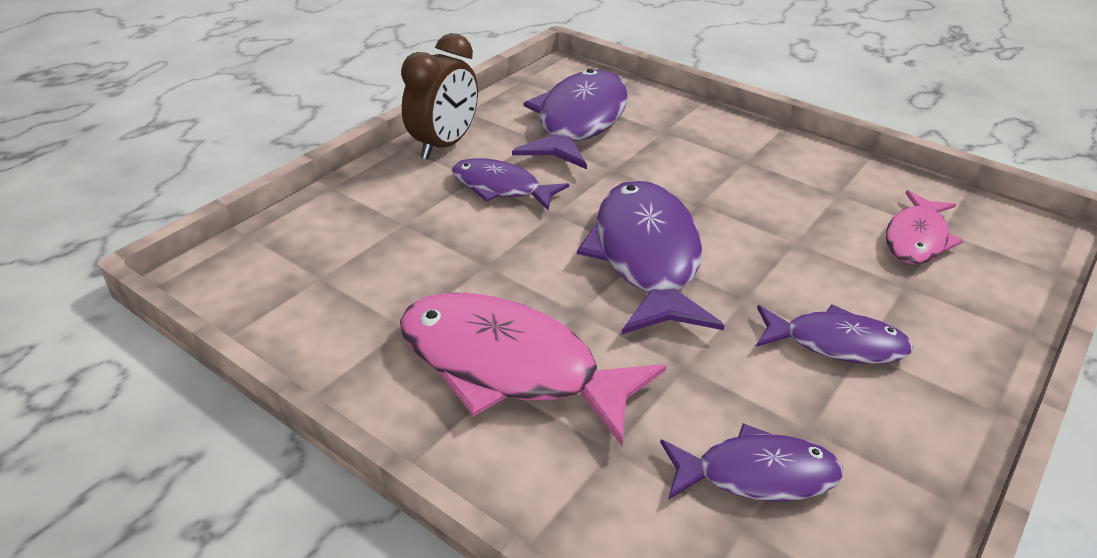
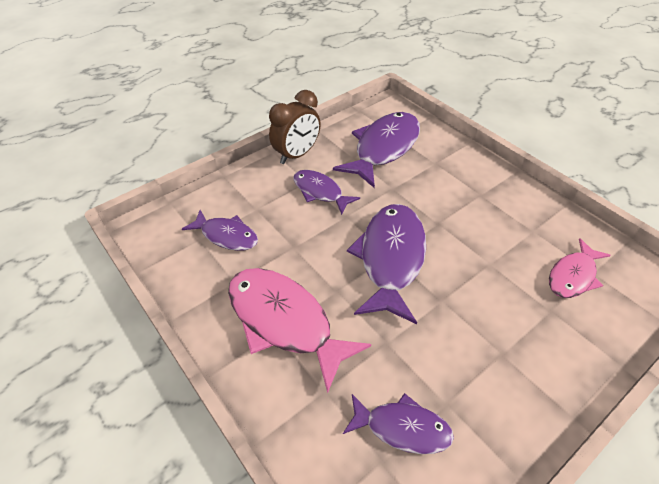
camera: 15 degrees right, 10 degrees up
(836, 343) = (487, 346): purple fish -> purple fish (226, 236)

